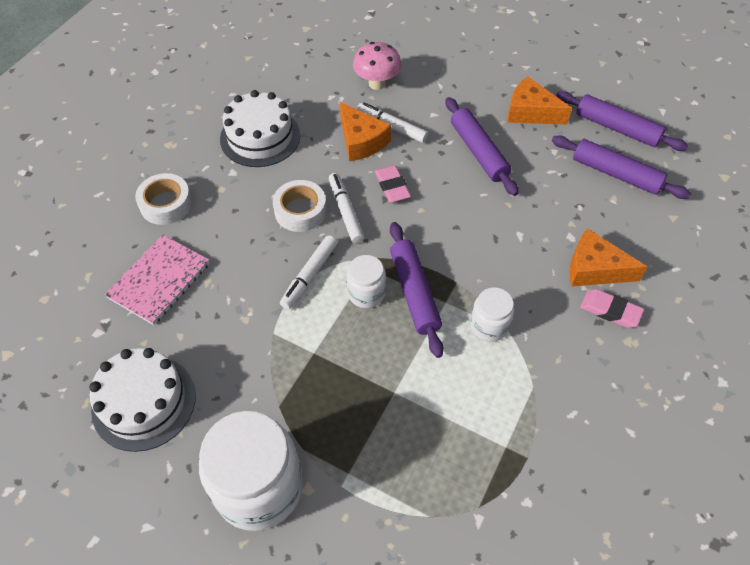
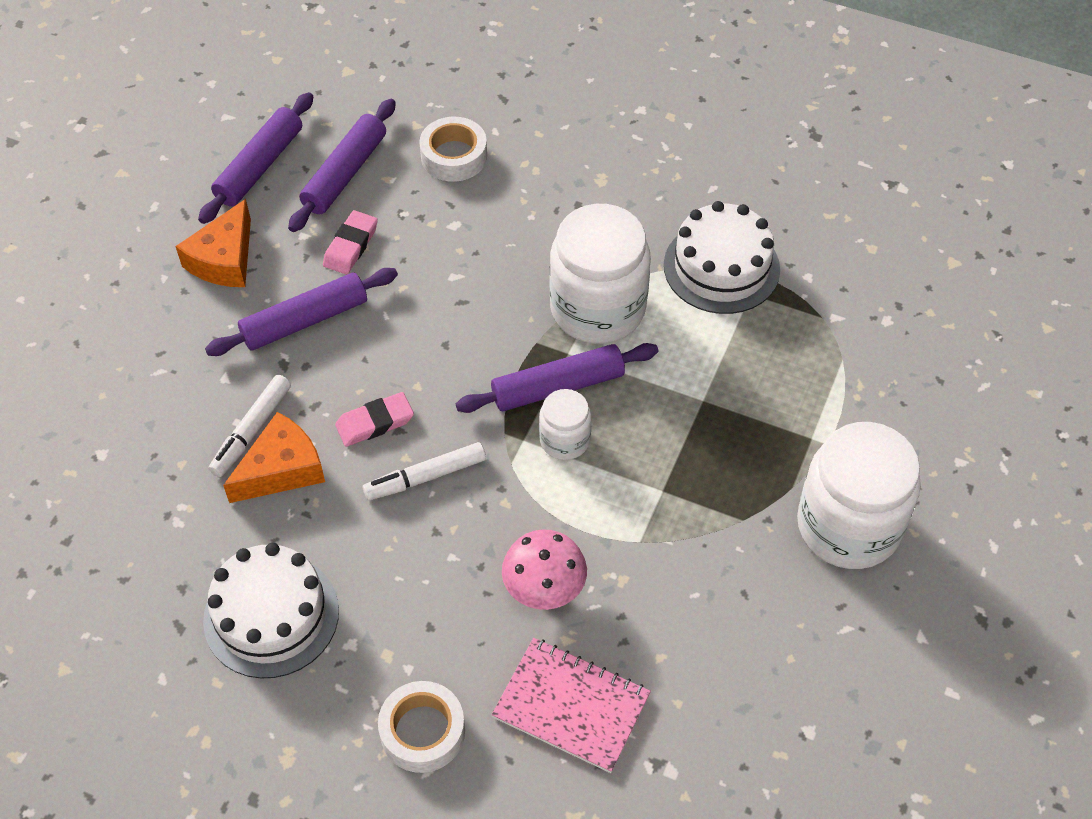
camera: 95 degrees left, 0 degrees up
(144, 402) = (766, 679): white cake -> white cake (721, 267)
(300, 211) = (427, 536): white tape -> white tape (454, 156)
(309, 276) = (543, 509): white marker -> none
(377, 84) = (149, 458): pink mushroom -> pink mushroom (544, 590)
(489, 326) = (597, 308): white jar -> white jar, size x2.00
(594, 269) = (502, 204): orange cheese -> none
(610, 310) = (561, 194): pink eraser -> pink eraser (350, 246)

